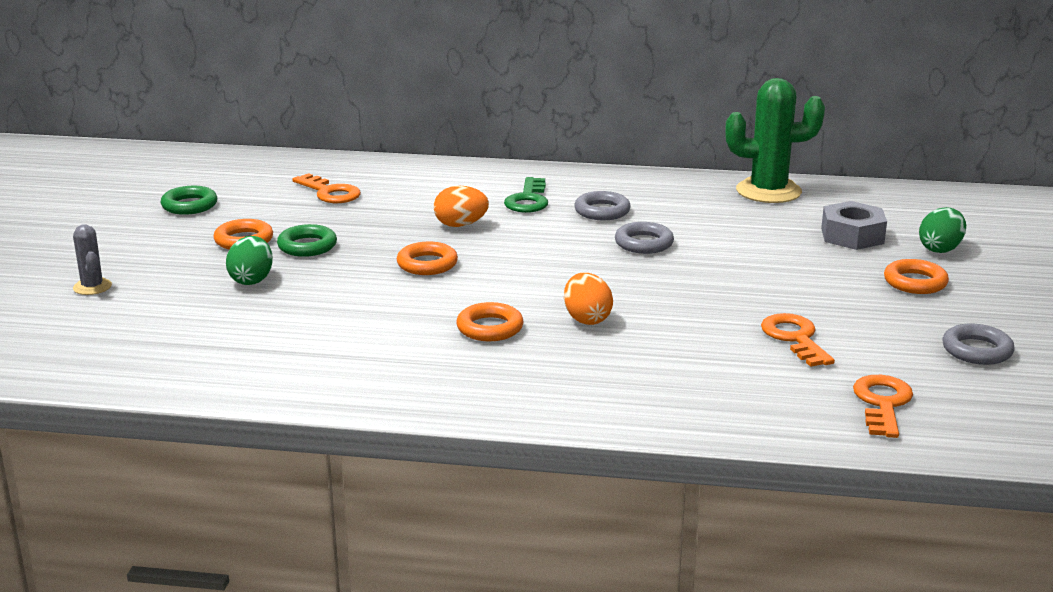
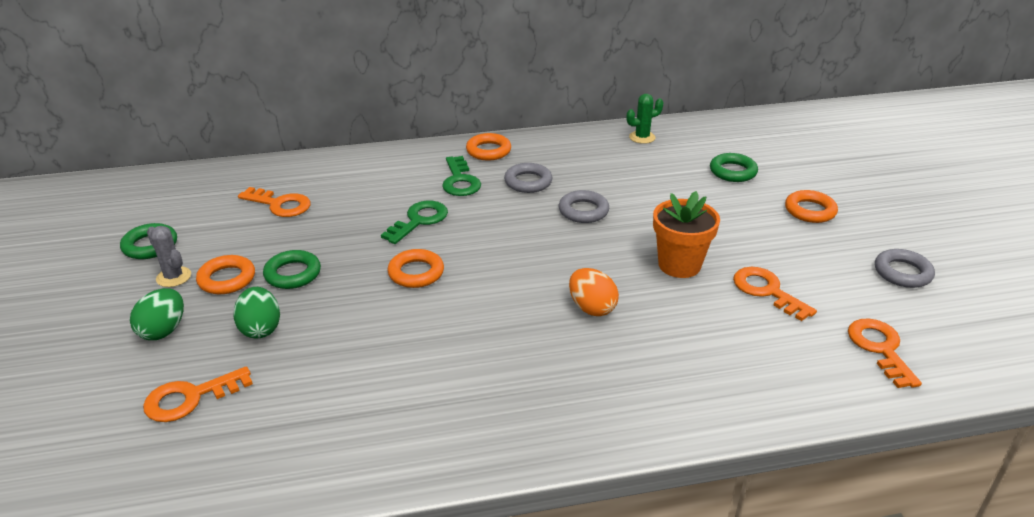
camera: 20 degrees left, 10 degrees up
(92, 287) = (97, 375): grey cactus -> grey cactus (173, 277)
(161, 315) = (190, 398): none -> orange key
(460, 225) = (419, 220): orange egg -> green key
(490, 328) = (516, 339): orange ring -> orange ring (488, 151)
(713, 302) = (679, 265): none -> orange flower pot
(768, 191) = (642, 137): green cactus -> green cactus, size x0.50
(852, 236) = (733, 172): grey nut -> green ring
(940, 249) = (802, 173): green egg -> green egg (163, 330)

